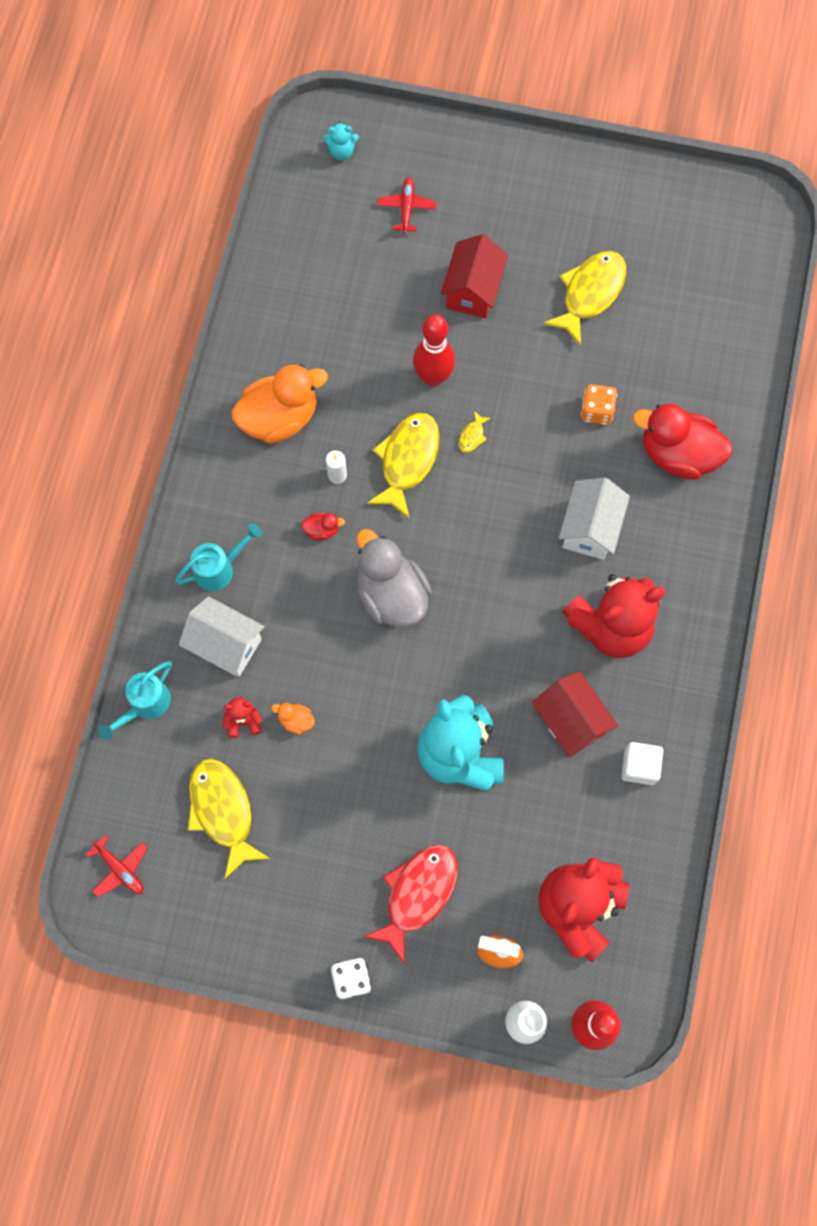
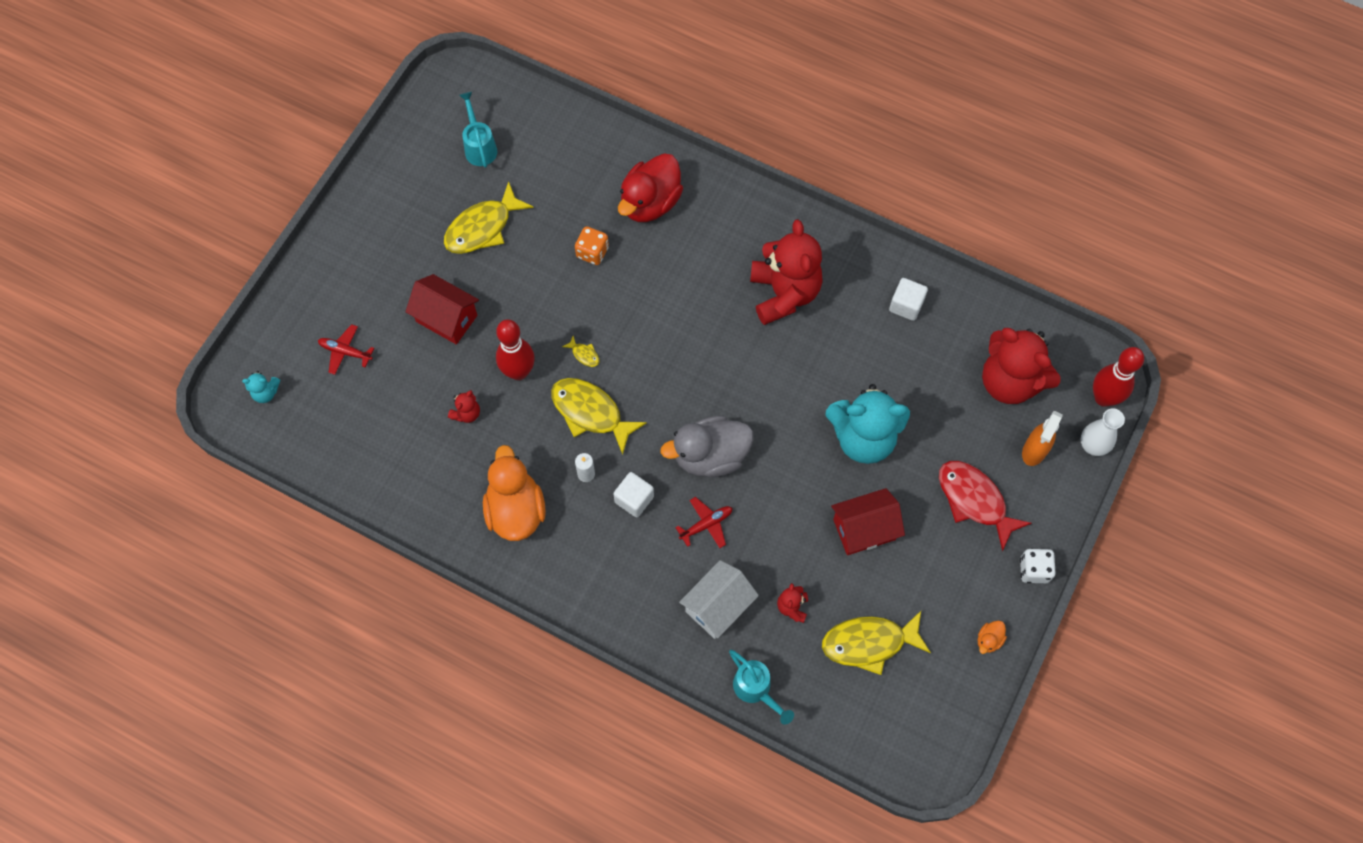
camera: 75 degrees left, 5 degrees down
(120, 869) = (901, 744): red plane -> red plane (706, 524)
(219, 568) = (645, 595): turquoise watering can -> turquoise watering can (479, 146)
(296, 720) = (802, 562): orange duck -> orange duck (989, 640)
(322, 530) = (634, 499): red duck -> white cube
(341, 151) = (266, 393): turquoise teddy bear -> turquoise teddy bear turned 75 degrees clockwise
(372, 341) = (466, 413): none -> red teddy bear
(570, 721) = (856, 345): red house -> red house (864, 529)
(590, 294) = (482, 227): yellow fish -> yellow fish turned 90 degrees counterclockwise
(590, 528) = (695, 286): white house -> none

